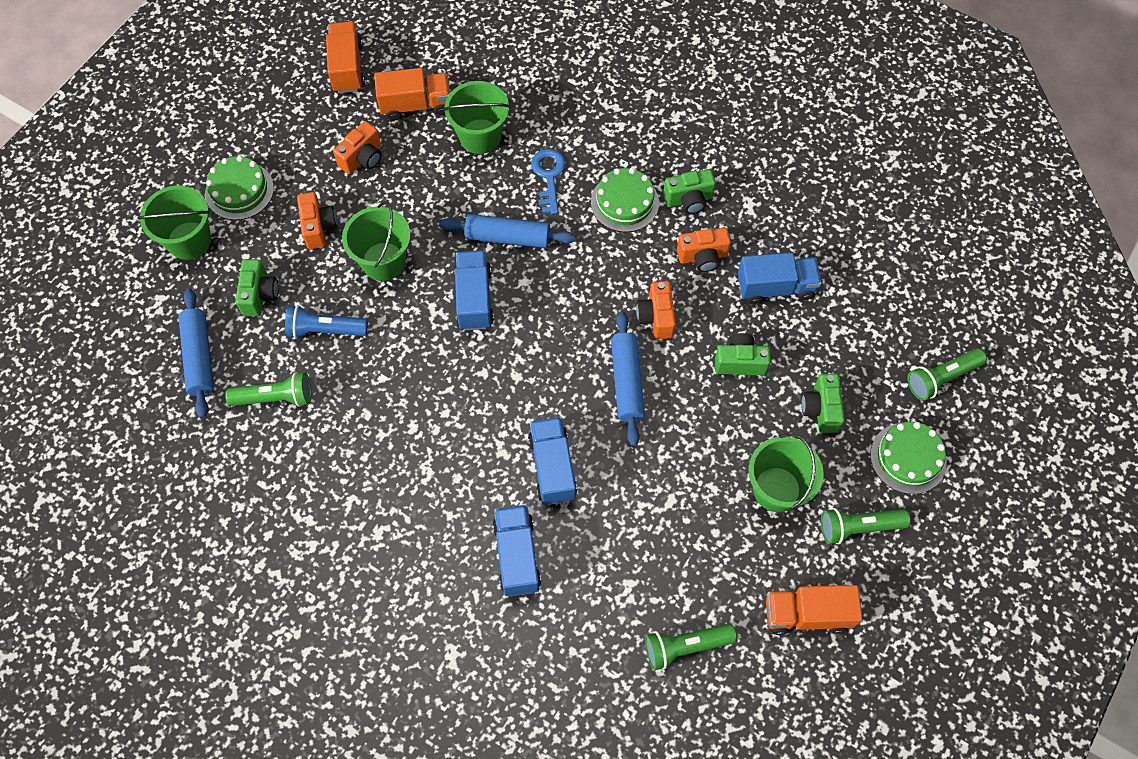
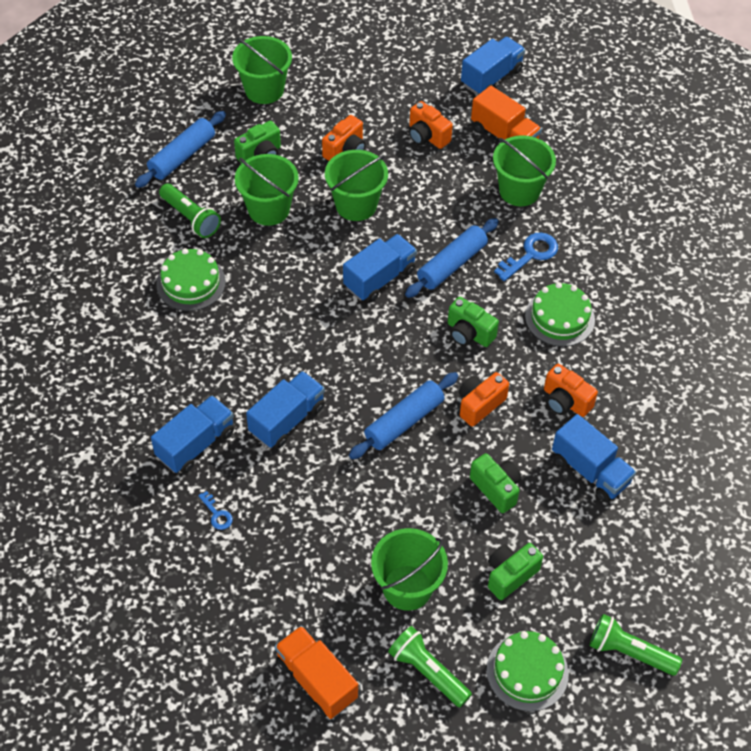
camera: 50 degrees right, 10 degrees down
(239, 190) = (329, 89): green cake -> green cake (191, 283)
(325, 330) = (269, 209): blue flashlight -> green bucket
(347, 68) = (491, 77): orange truck -> blue truck
(362, 158) = (427, 136): orange camera -> orange camera turned 45 degrees clockwise
(507, 237) = (451, 264): blue rolling pin -> blue rolling pin turned 75 degrees clockwise
(598, 585) = (217, 514): none -> blue key
(685, 647) = (215, 607): green flashlight -> none
(689, 200) = (607, 358): green camera -> green camera (469, 333)

